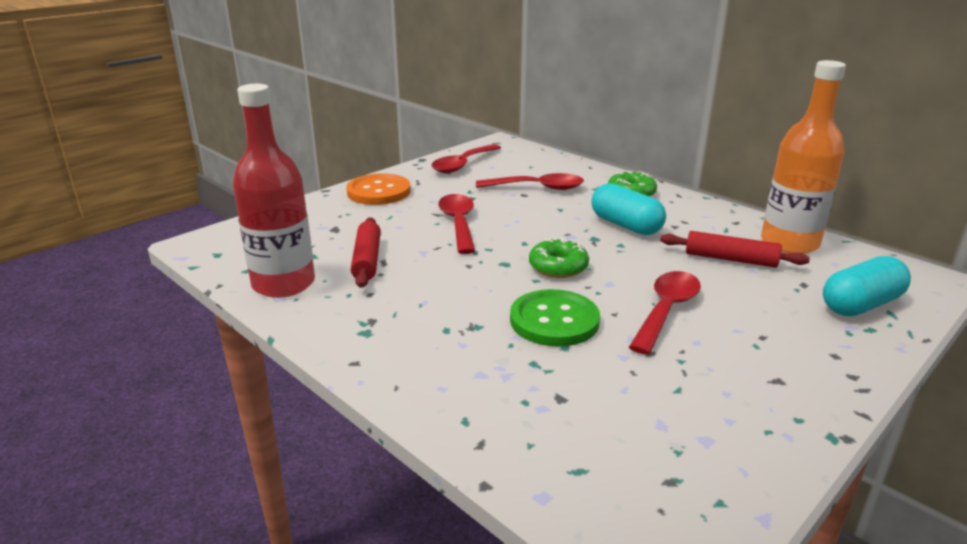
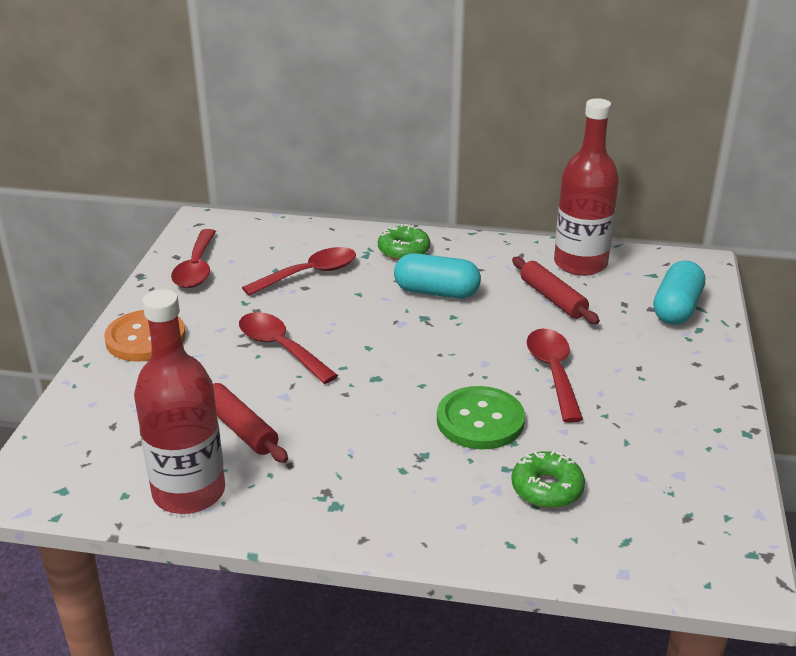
camera: 35 degrees left, 5 degrees up
(558, 267) = (426, 363): green donut -> green donut (547, 488)
(730, 259) = (552, 298): red rolling pin -> red rolling pin turned 75 degrees clockwise
(789, 243) = (580, 264): orange bottle -> red bottle

